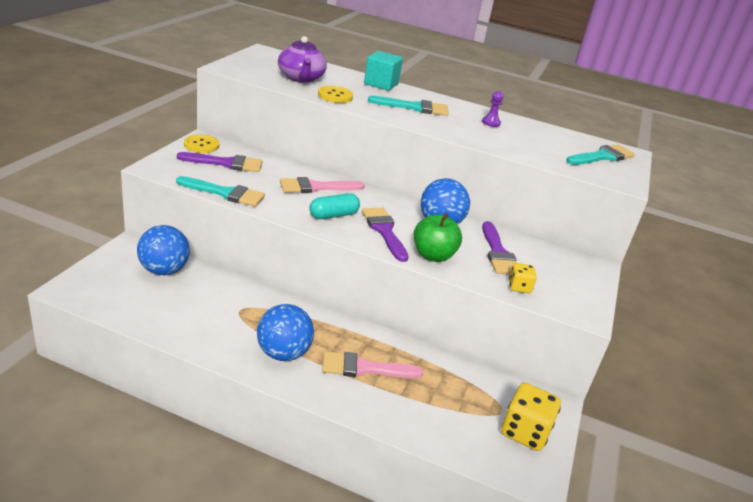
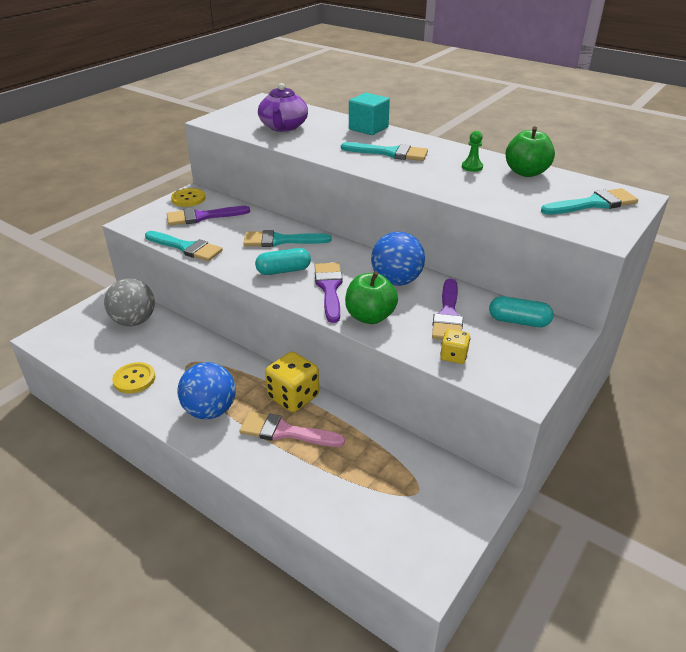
camera: 20 degrees right, 5 degrees up
(164, 270) = (134, 321): blue ball -> grey ball
(226, 163) = (202, 217): purple brush -> purple brush turned 150 degrees clockwise
(316, 187) = (281, 240): pink brush -> turquoise brush
(335, 96) = (308, 144): yellow button -> yellow button (134, 379)
(491, 123) = (472, 167): purple pawn -> green pawn
(524, 432) = (433, 519): yellow dice -> yellow dice (293, 397)
(536, 129) = (526, 172): none -> green apple
(556, 257) = (518, 321): none -> turquoise capsule

